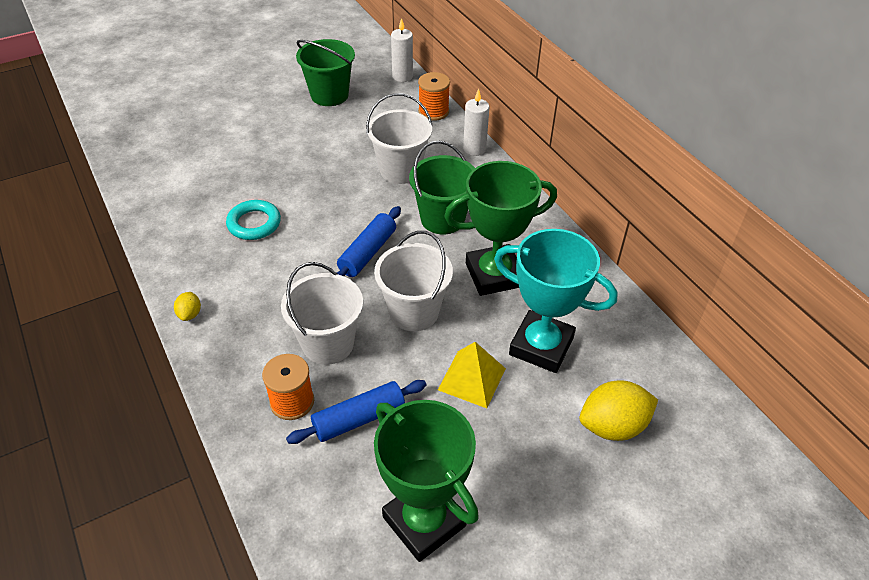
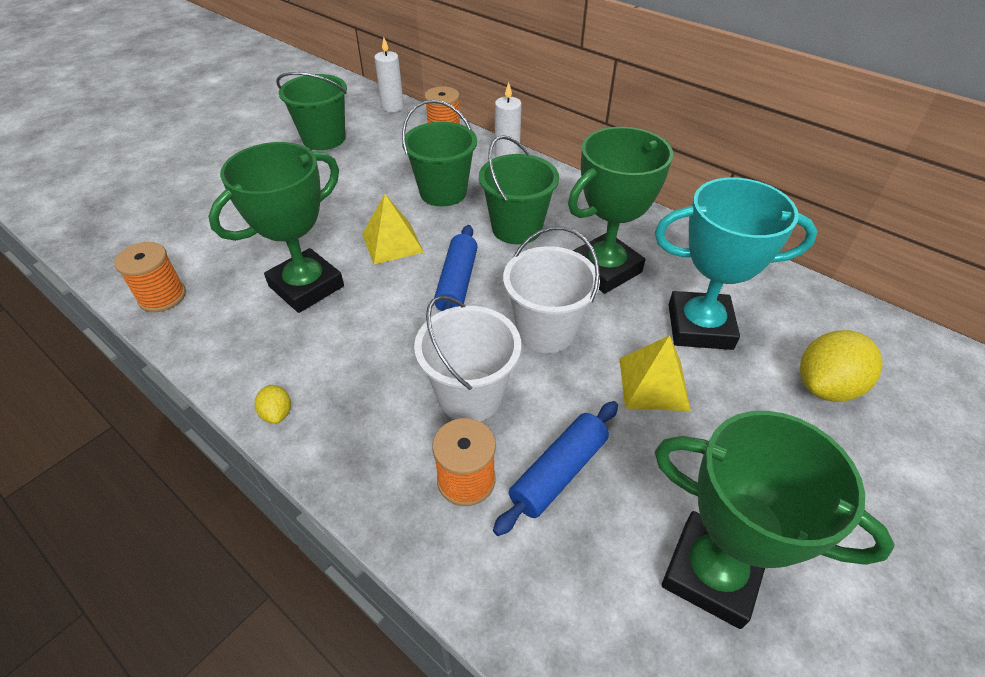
camera: 20 degrees left, 0 degrees up
(151, 203) = (162, 296): none -> orange spool
(254, 223) = (306, 286): turquoise ring -> green trophy
(336, 204) = (392, 242): none -> yellow pyramid
(400, 170) = (443, 192): white bucket -> green bucket

